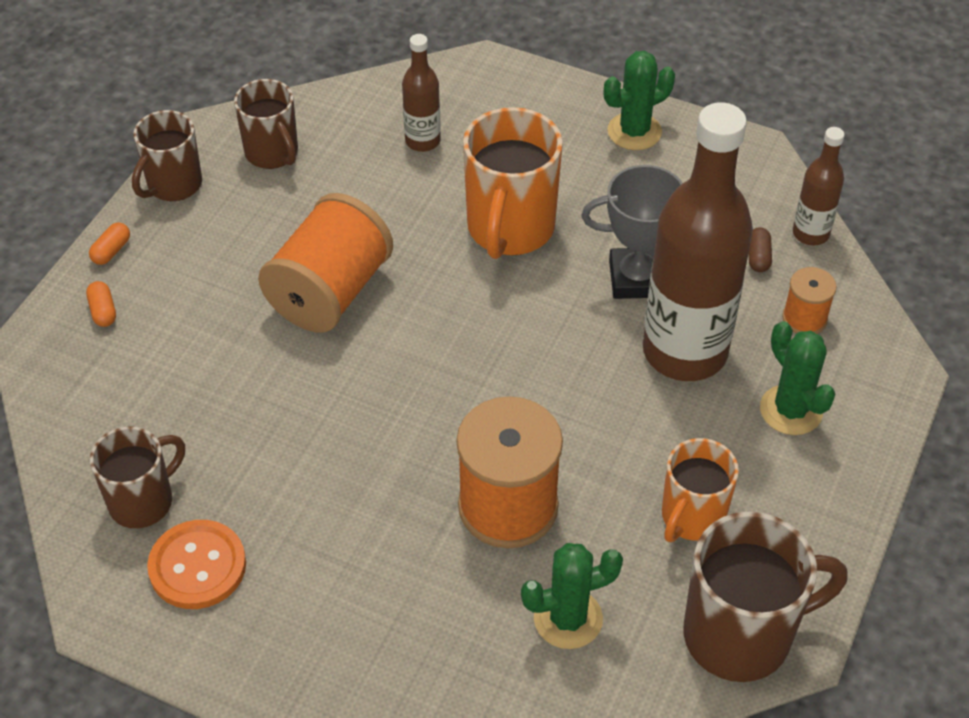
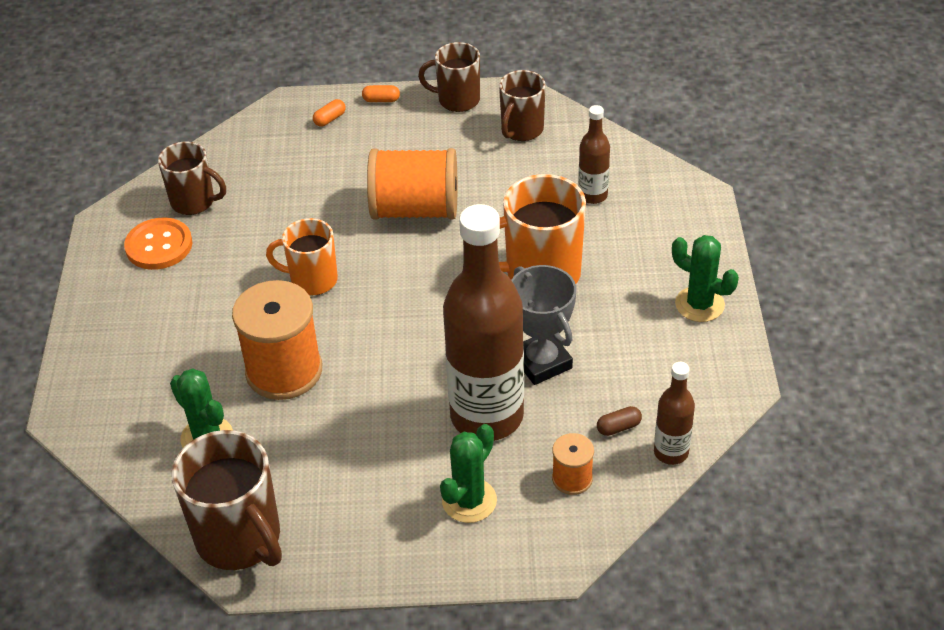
camera: 65 degrees right, 5 degrees down
(691, 517) = (330, 475): orange mug -> orange mug (312, 280)

